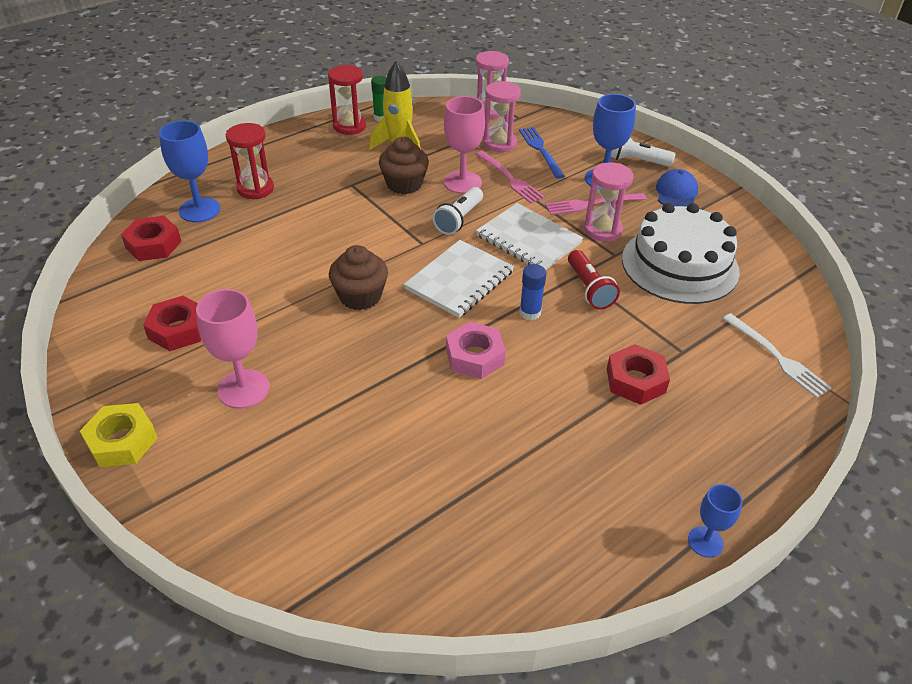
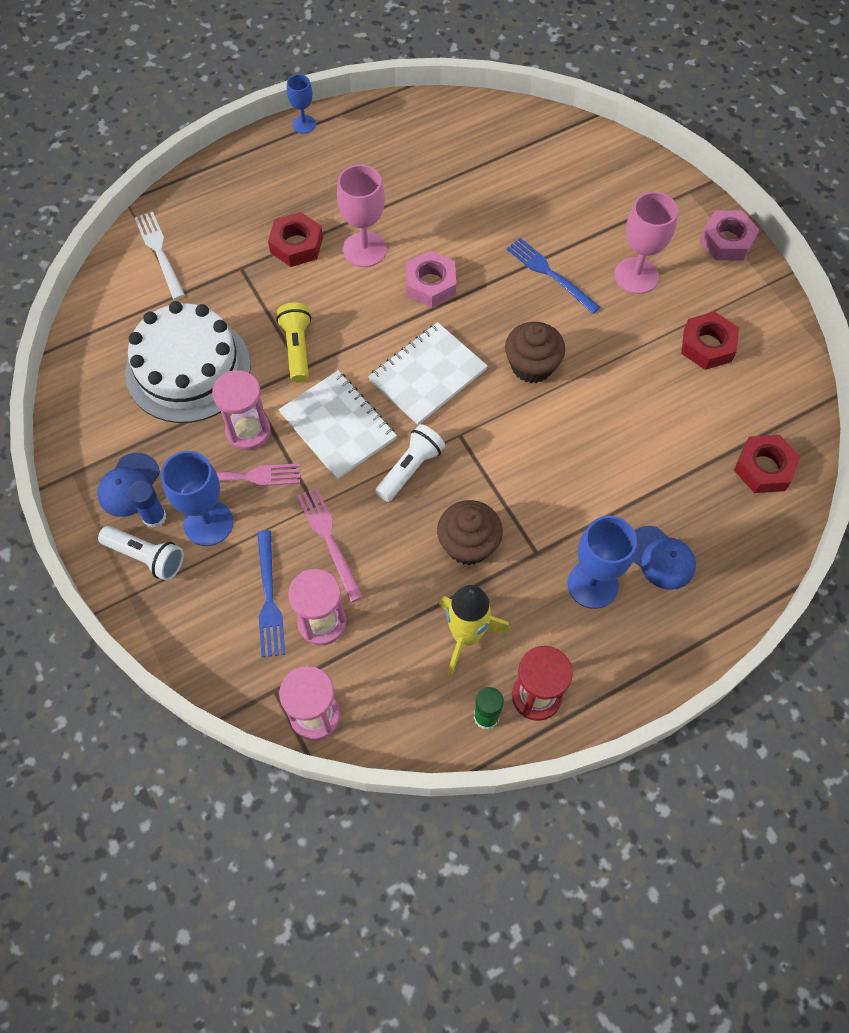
camera: 170 degrees left, 20 degrees up
(122, 441) = (727, 241): yellow nut -> pink nut
(199, 210) = (724, 524): blue goblet -> blue goblet (592, 584)
(255, 189) = (660, 558): red hourglass -> blue cap
(343, 380) = (550, 274): none -> blue fork
(462, 182) = (392, 539): pink goblet -> pink goblet (364, 249)
(530, 312) = (366, 326): blue glue stick -> blue glue stick (154, 517)
(589, 289) = (297, 348): red flashlight -> yellow flashlight

